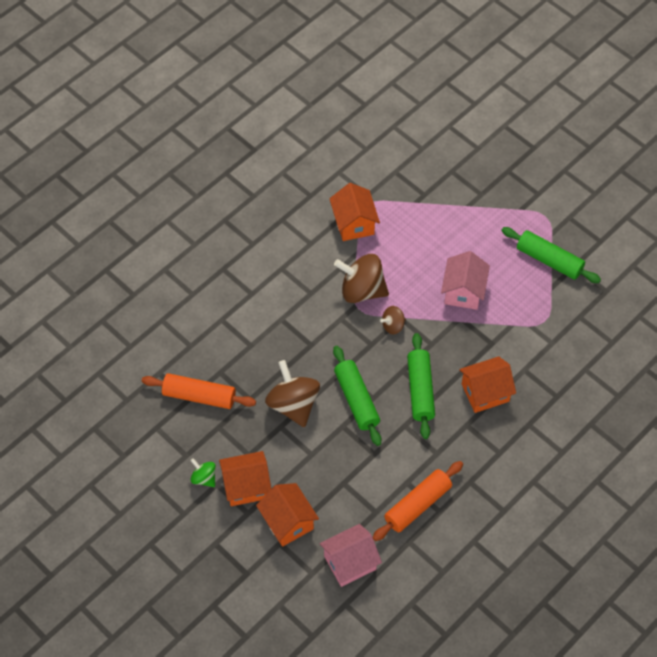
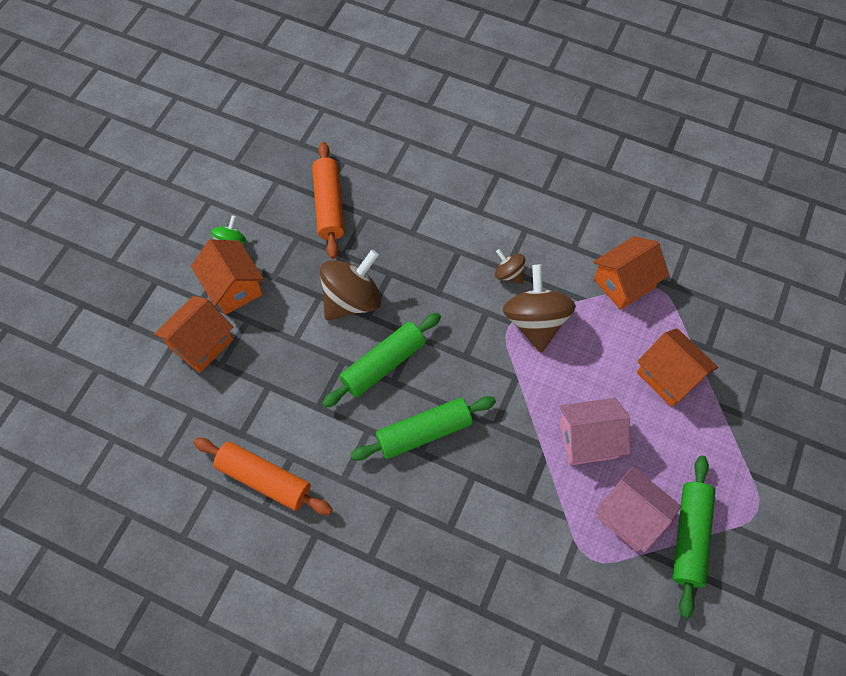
camera: 70 degrees right, 5 degrees up
(350, 563) = (167, 426): pink house -> pink house (630, 516)
(393, 325) = (501, 372): brown spinning top -> brown spinning top (508, 274)
(485, 392) = (450, 513): orange house -> orange house (668, 376)

